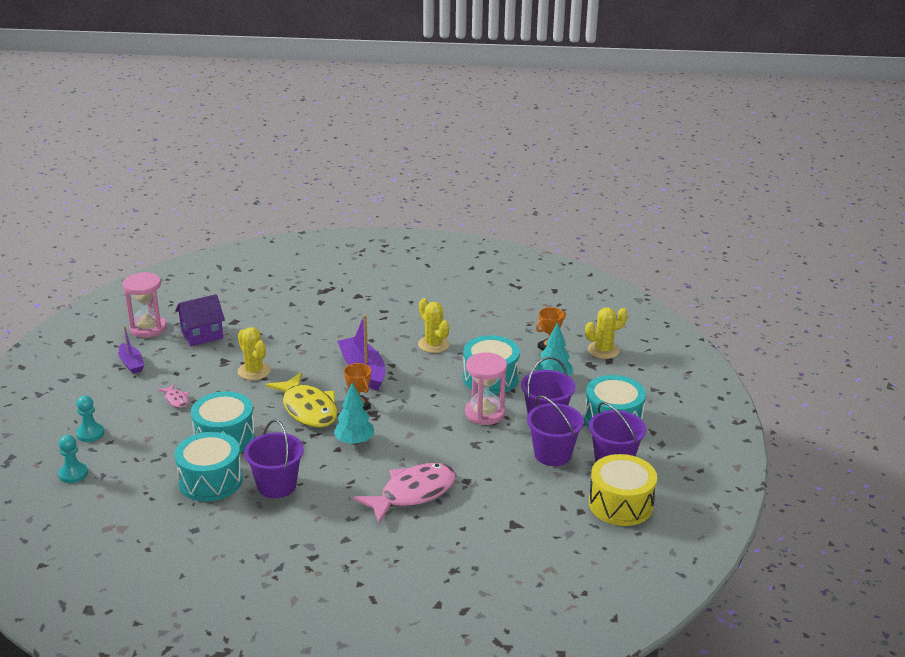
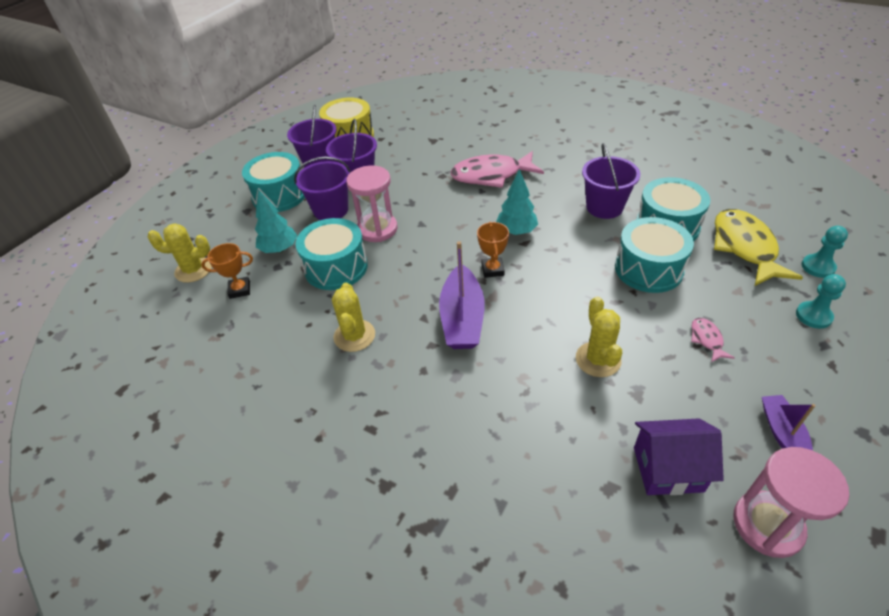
camera: 150 degrees left, 15 degrees up
(308, 409) = (548, 281): yellow fish -> yellow fish (745, 247)

